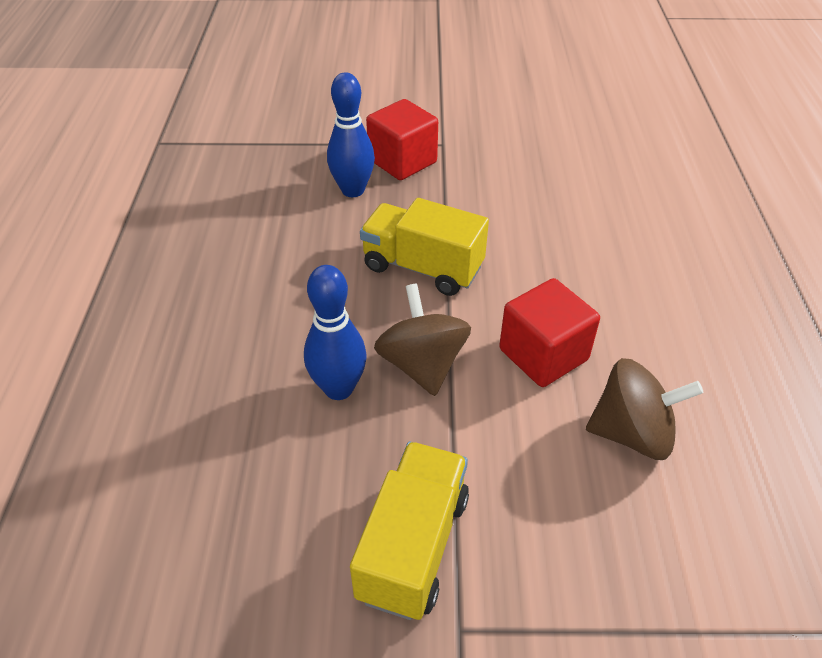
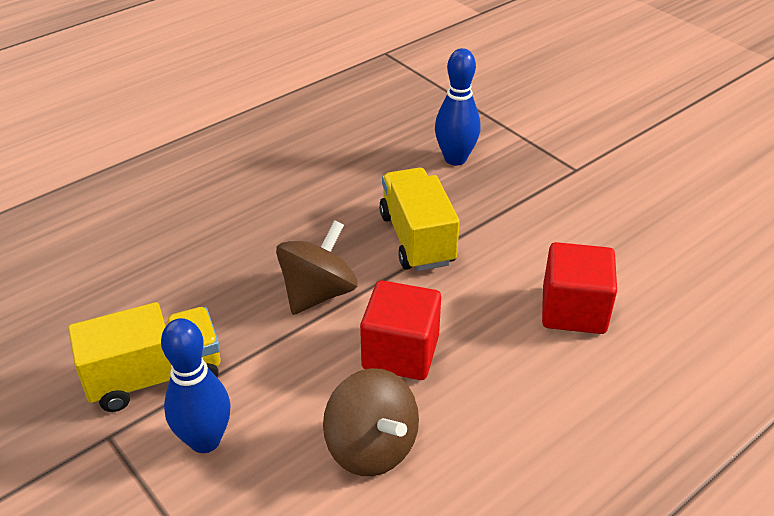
camera: 50 degrees right, 5 degrees down
(338, 388) = (253, 266): blue bowling pin -> blue bowling pin (205, 440)
(402, 161) = (523, 162): red cube -> red cube (573, 310)

